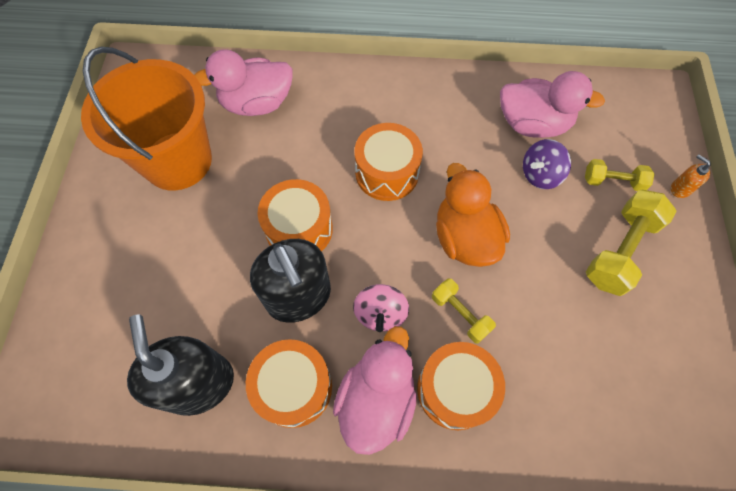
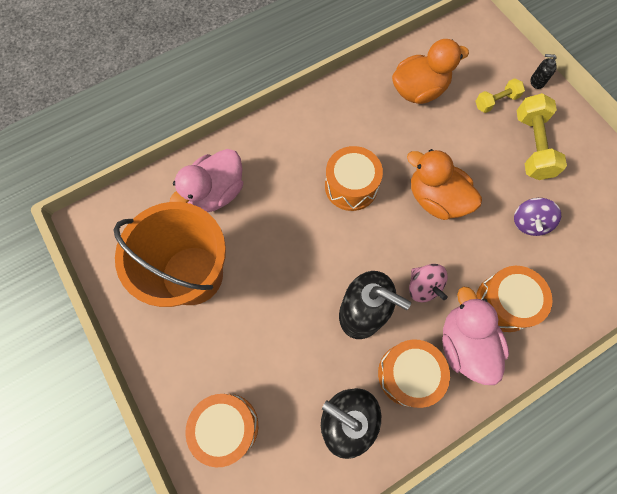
camera: 35 degrees left, 5 degrees up
(299, 229) = (324, 266): orange drum -> orange drum (227, 426)
(460, 314) = (471, 252): yellow dumbbell -> none
(532, 124) = (419, 91): pink duck -> orange duck
(540, 175) = (449, 124): purple spinning top -> purple spinning top (529, 223)
(680, 188) = (537, 81): orange soap dispenser -> black soap dispenser

